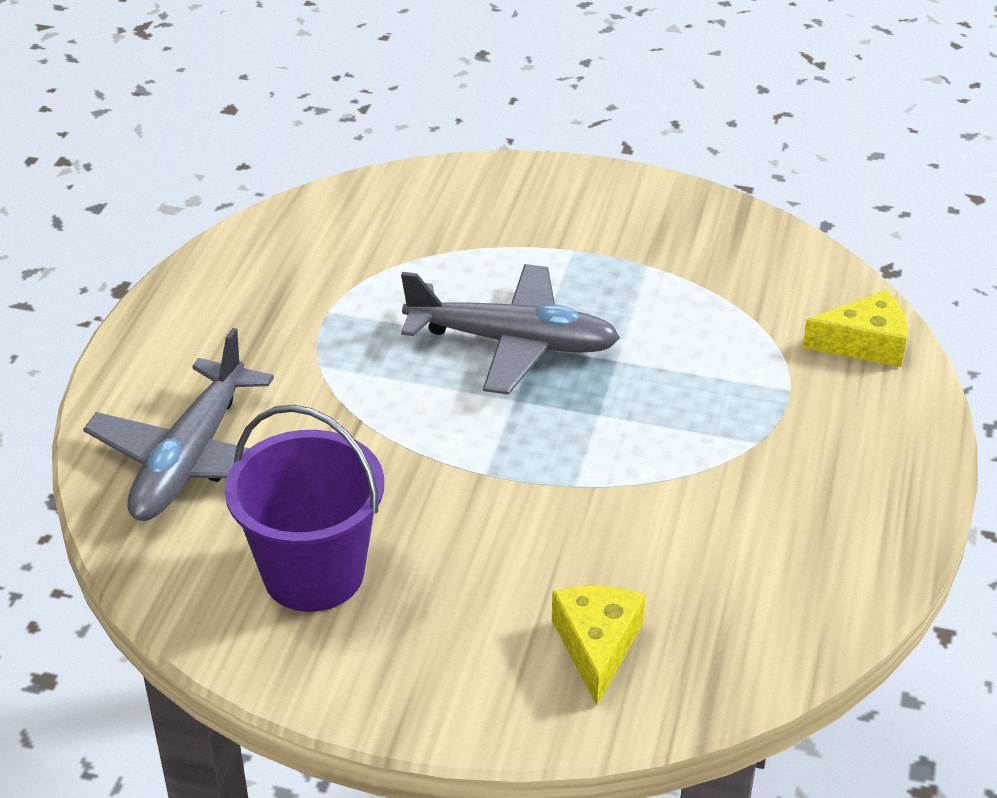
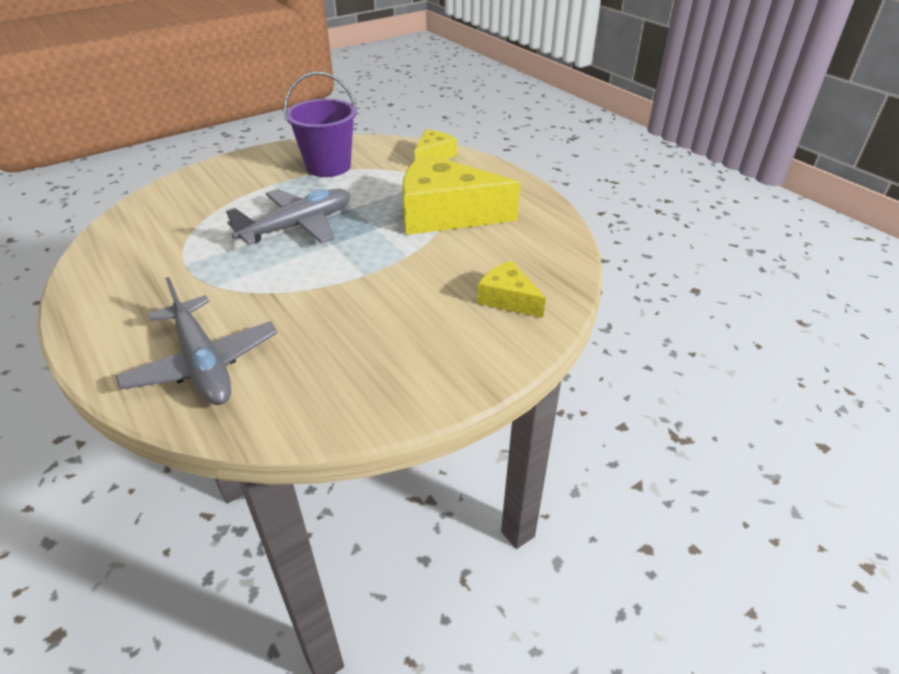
camera: 50 degrees left, 0 degrees up
(313, 573) = (349, 362): purple bucket -> purple bucket (328, 166)
(721, 457) = (445, 214): none -> yellow cheese

